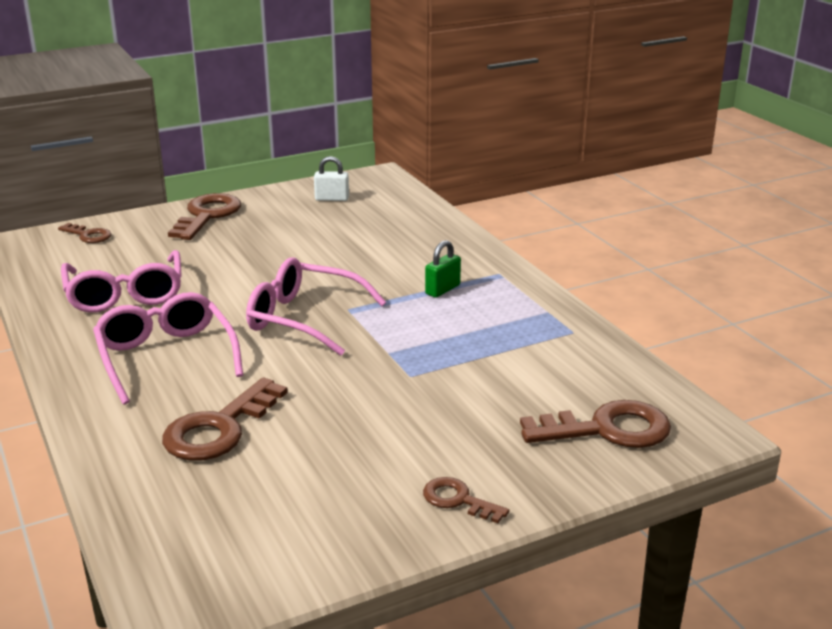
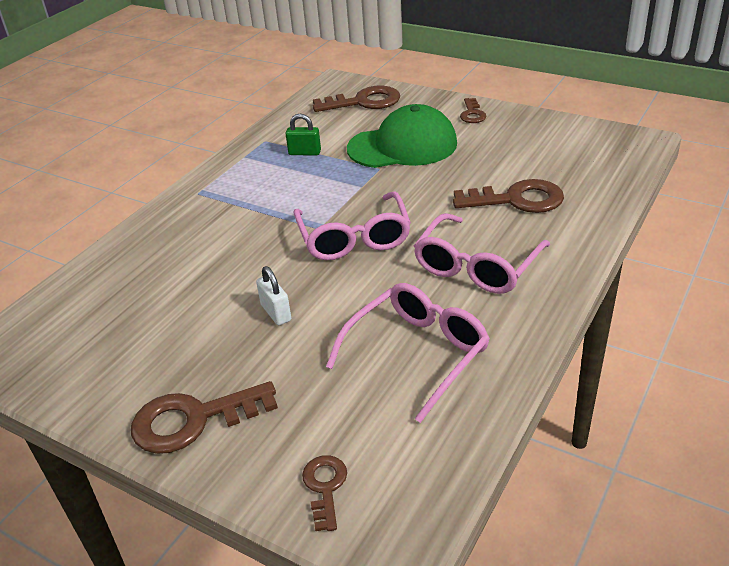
camera: 120 degrees left, 10 degrees up
(332, 199) = (84, 350): white padlock -> white padlock (276, 313)
(440, 408) = (402, 146): none -> green cap
(442, 290) = (248, 203): green padlock -> green padlock (304, 153)
(607, 429) = (364, 102): brown key -> brown key turned 120 degrees clockwise

